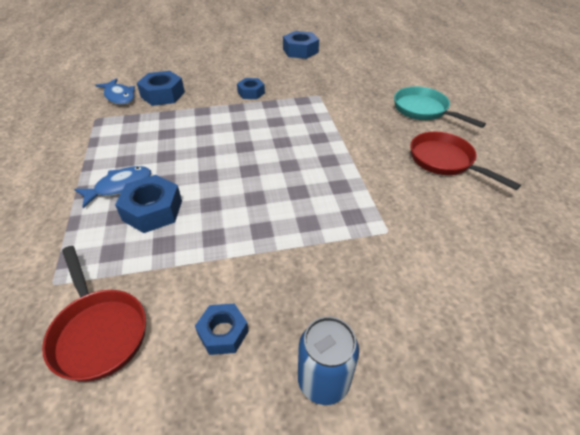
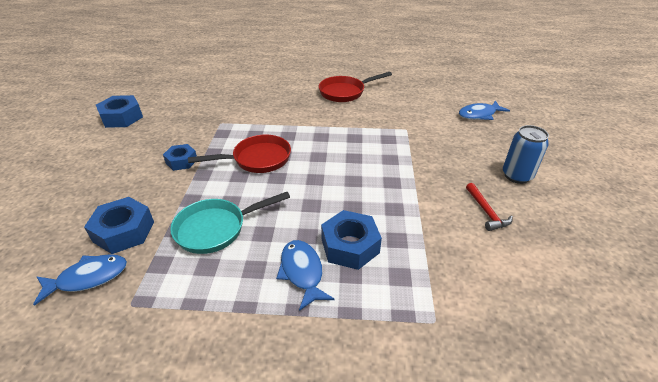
camera: 75 degrees left, 5 degrees down
(99, 331) = (487, 281): red pan -> red pan (257, 159)
(223, 333) = (486, 212): blue nut -> red hammer
(423, 110) = (280, 84): turquoise pan -> turquoise pan (216, 229)
(496, 326) = (479, 115): none -> blue fish

